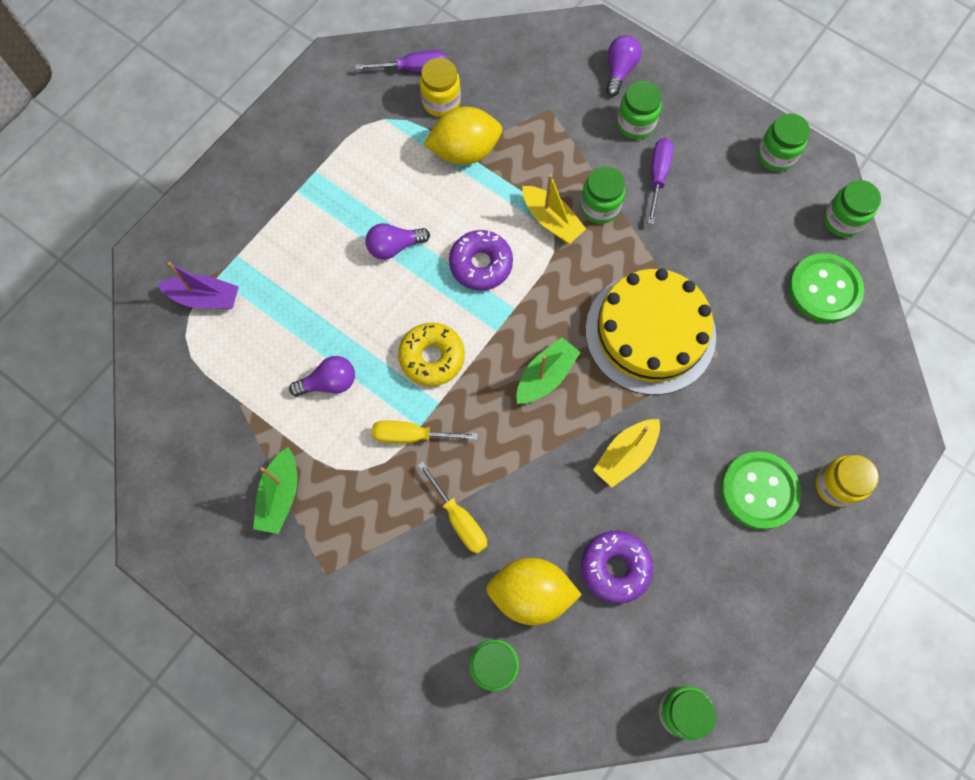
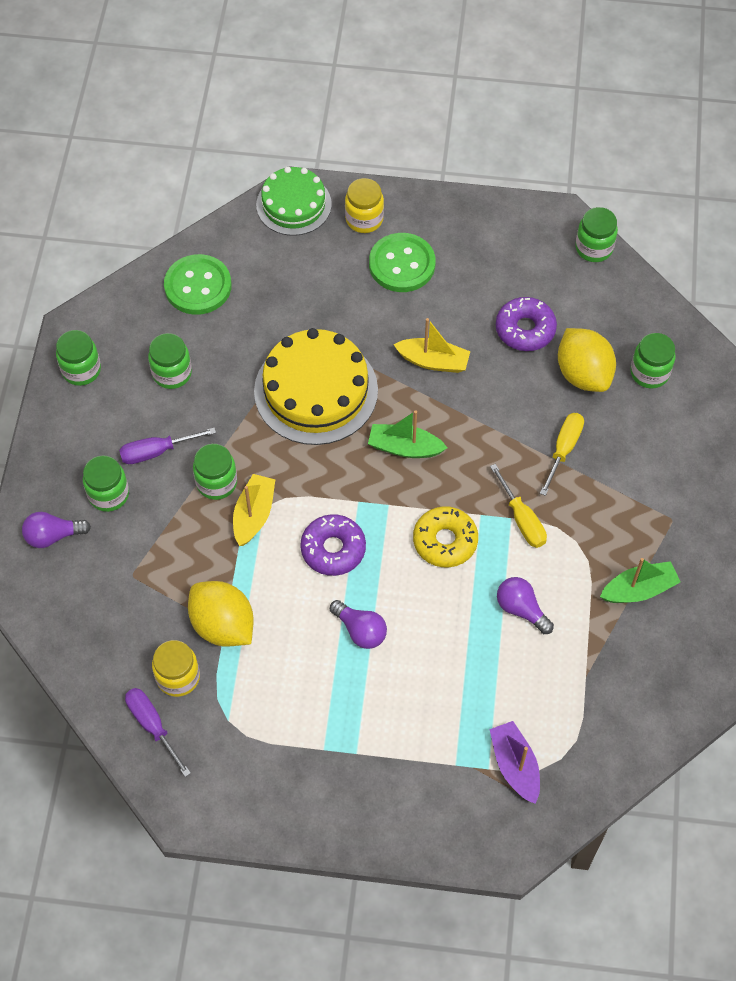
camera: 120 degrees left, 10 degrees down
(842, 220) = (121, 298): green jar -> green jar (172, 373)
(888, 426) = (294, 204): none -> green cake

